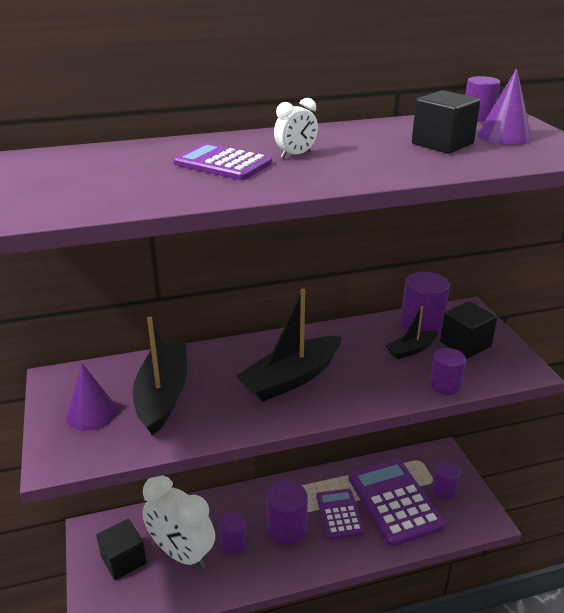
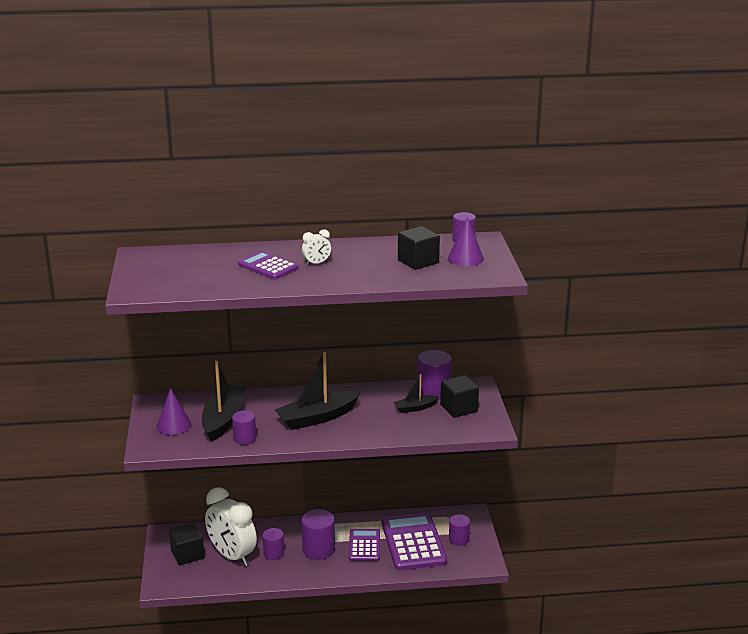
camera: 10 degrees right, 5 degrees down
(445, 385) = (426, 432): purple cylinder -> purple cylinder (244, 438)

